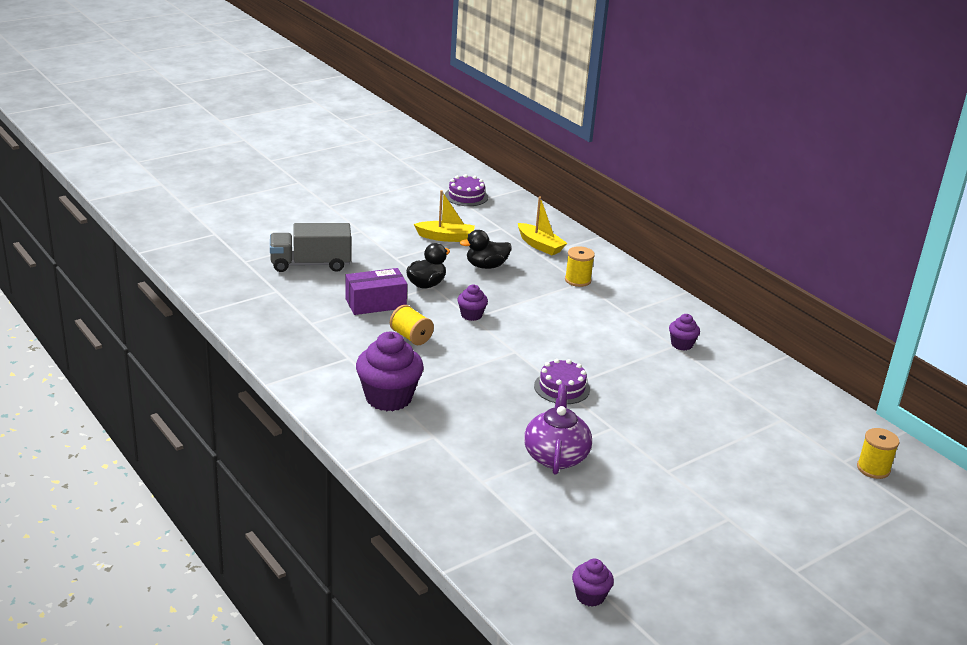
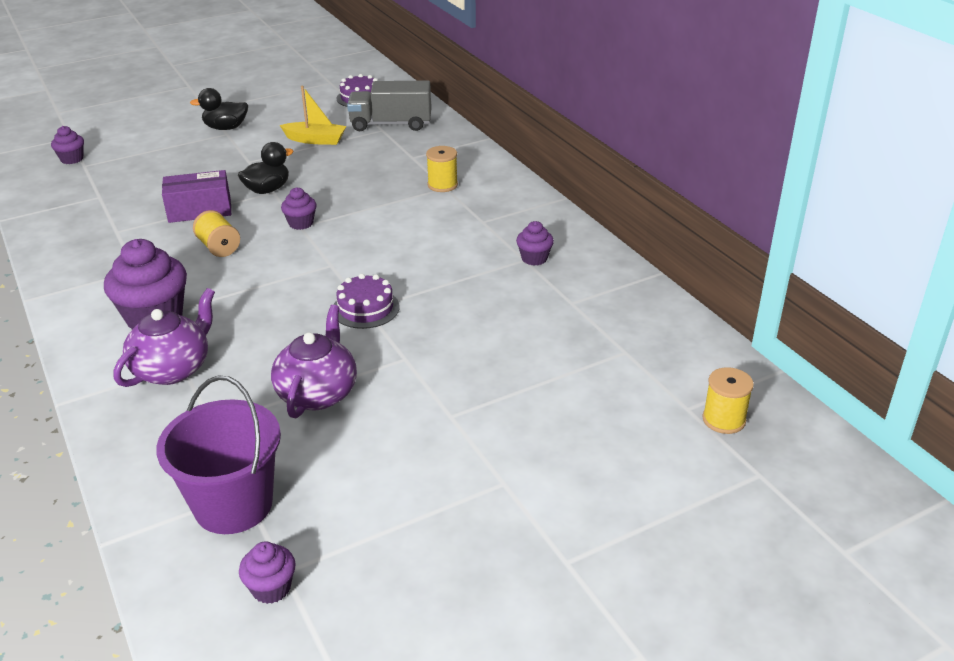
camera: 10 degrees right, 5 degrees up
(230, 255) = (72, 159): none -> purple cupcake
(310, 264) = (152, 168): grey truck -> grey truck (391, 124)
(427, 439) = (173, 369): none -> purple teapot
(486, 266) = (345, 170): black duck -> black duck (226, 128)
(531, 540) = (233, 505): none -> purple bucket
(540, 245) = (417, 148): yellow boat -> none

